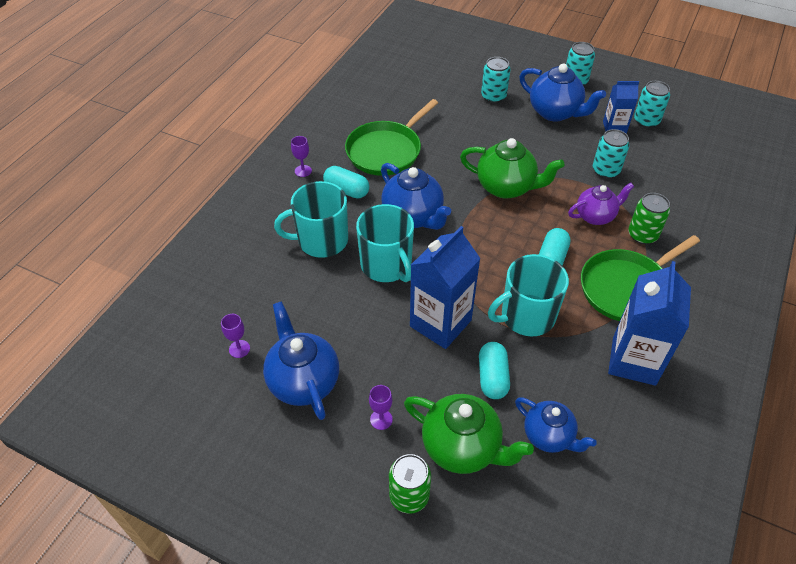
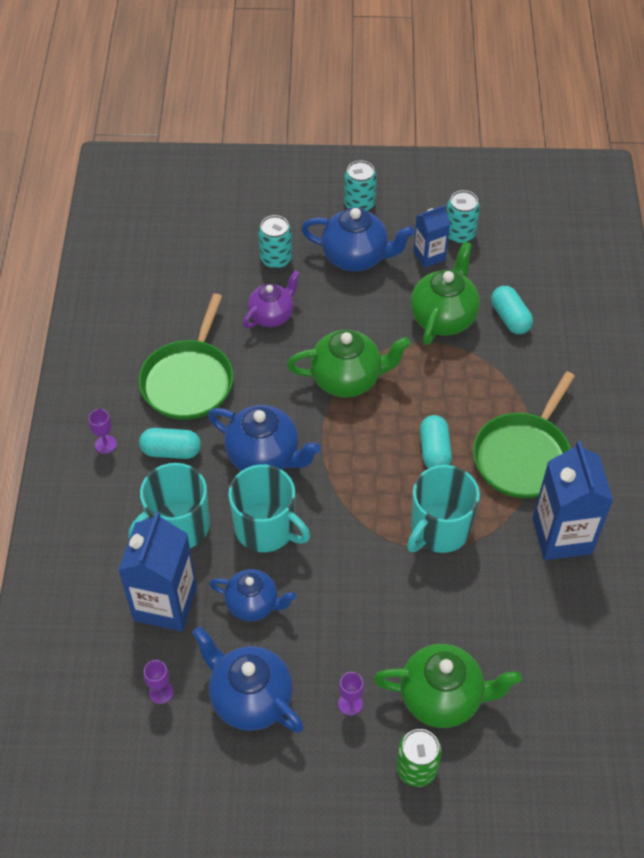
camera: 25 degrees left, 5 degrees up
(440, 323) = (357, 573): blue carton -> blue carton (165, 603)
(492, 377) = (436, 611): turquoise capsule -> turquoise capsule (510, 318)
(549, 436) = (517, 649): blue teapot -> blue teapot (253, 604)
(595, 216) = (457, 380): purple teapot -> purple teapot (272, 315)
(605, 171) = (443, 317): turquoise can -> green teapot
(642, 235) = (513, 386): green can -> none

